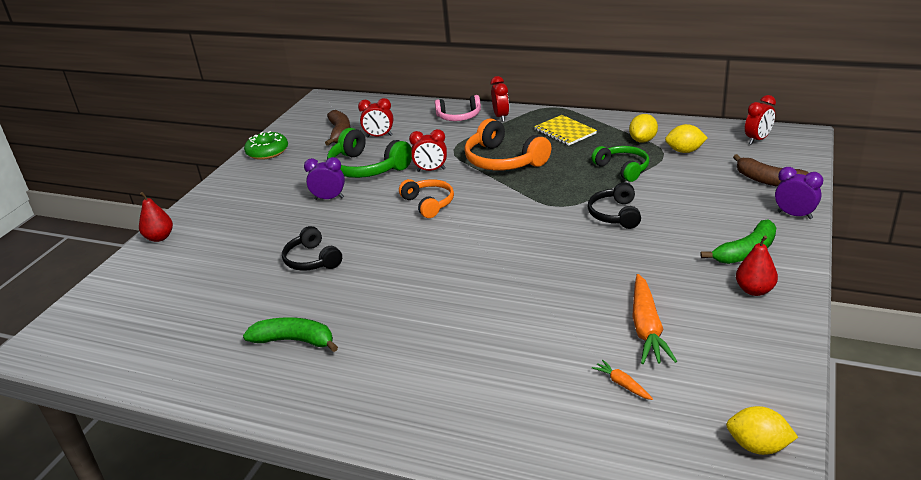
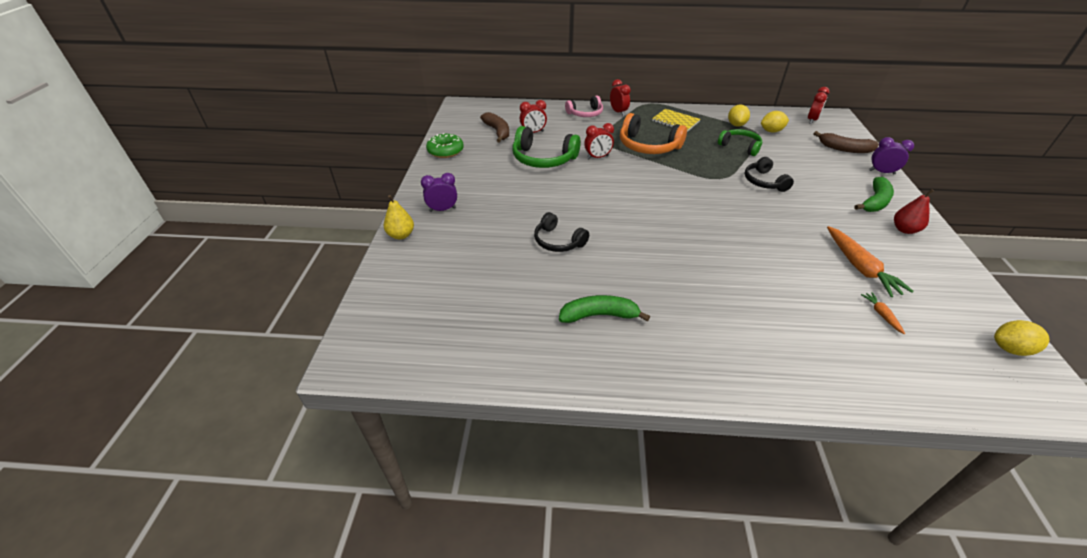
camera: 20 degrees left, 10 degrees up
(159, 237) = (401, 235): red pear -> yellow pear
(329, 198) = (531, 187): purple clock -> purple clock (442, 209)
(429, 203) = (617, 184): orange headphones -> none
(622, 384) = (881, 315): orange carrot -> orange carrot turned 45 degrees clockwise

